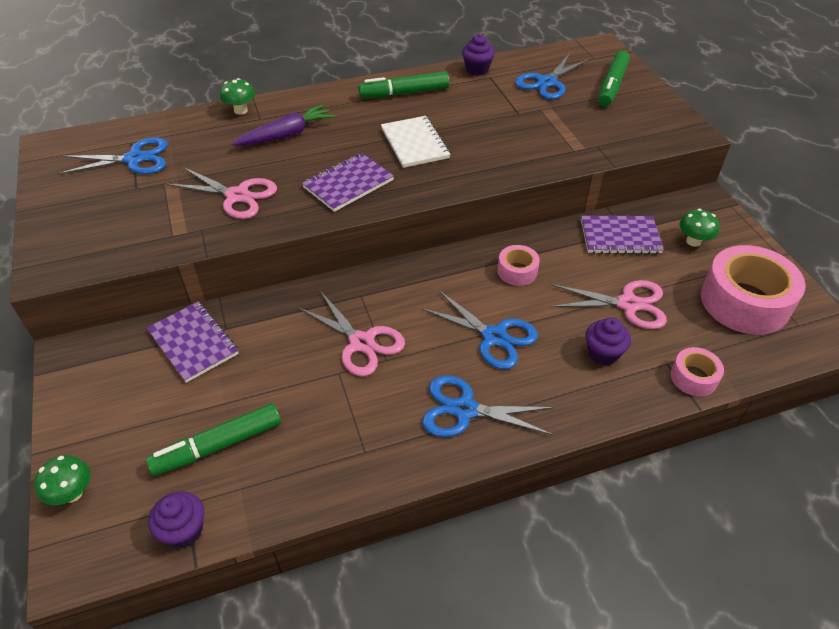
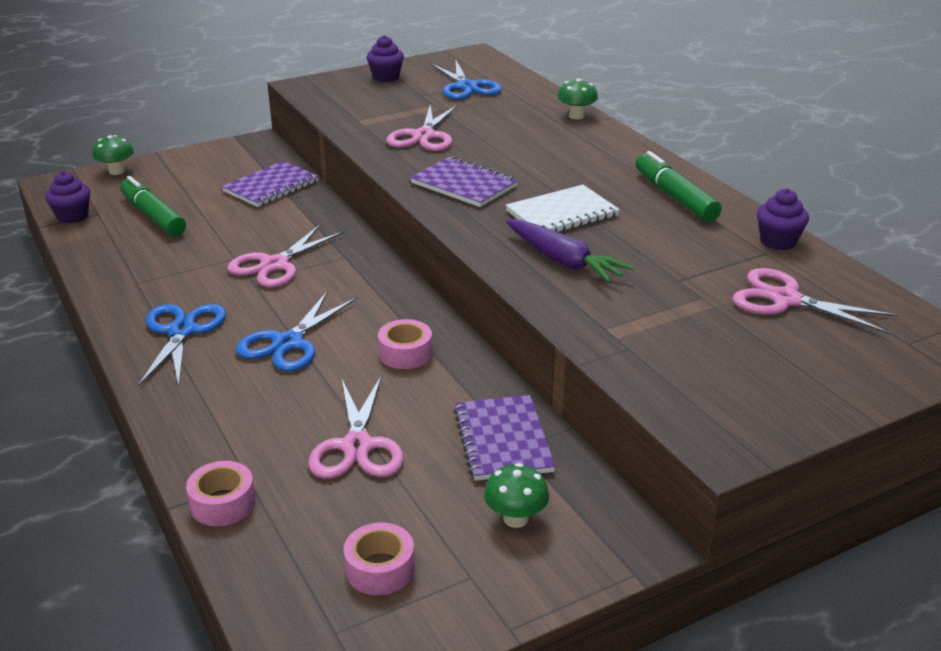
camera: 80 degrees right, 15 degrees down
(286, 134) = (542, 143): purple carrot -> purple carrot (564, 261)
(547, 82) = (785, 299): blue scissors -> pink scissors
(603, 353) = (264, 424): purple cupcake -> purple cupcake (386, 77)
(612, 86) = (823, 361): green marker -> none
(744, 302) = (380, 569): pink tape -> pink tape, size x0.49

